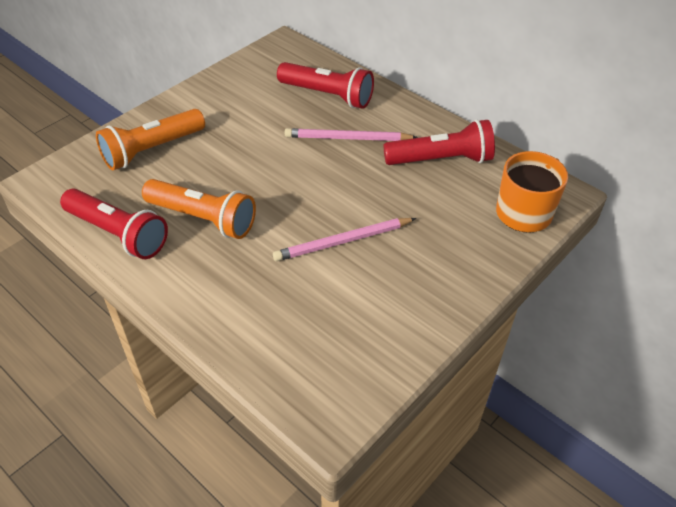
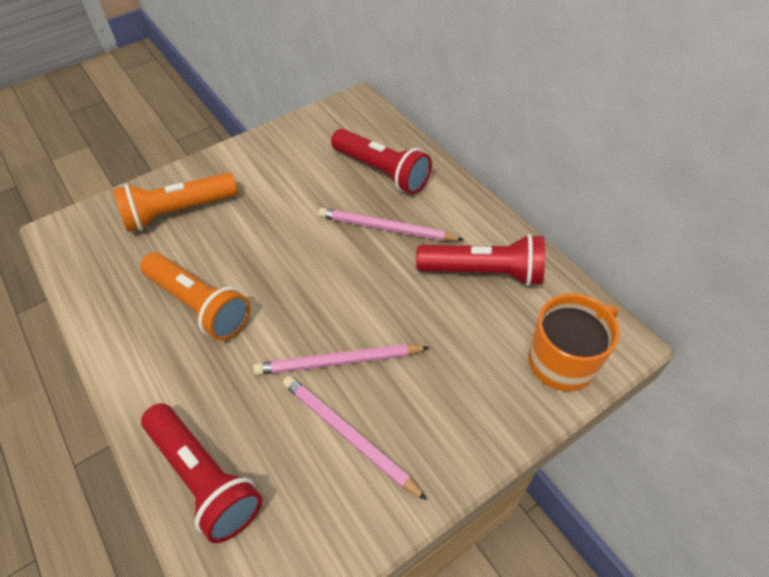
camera: 15 degrees right, 5 degrees up
(118, 234) = (107, 309): red flashlight -> red flashlight (204, 478)
(370, 291) = (348, 435): none -> pink pencil

